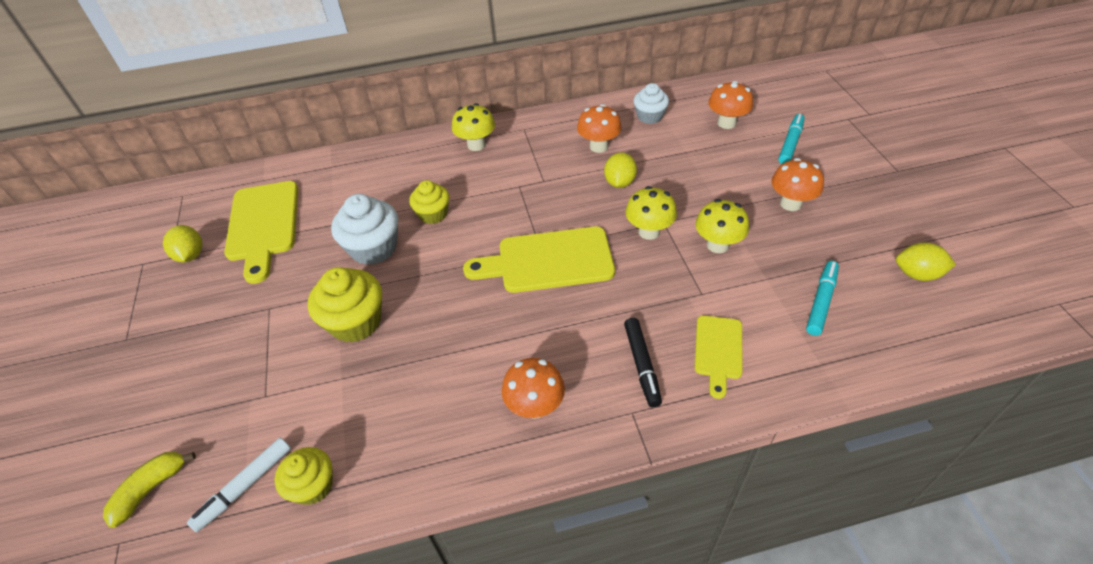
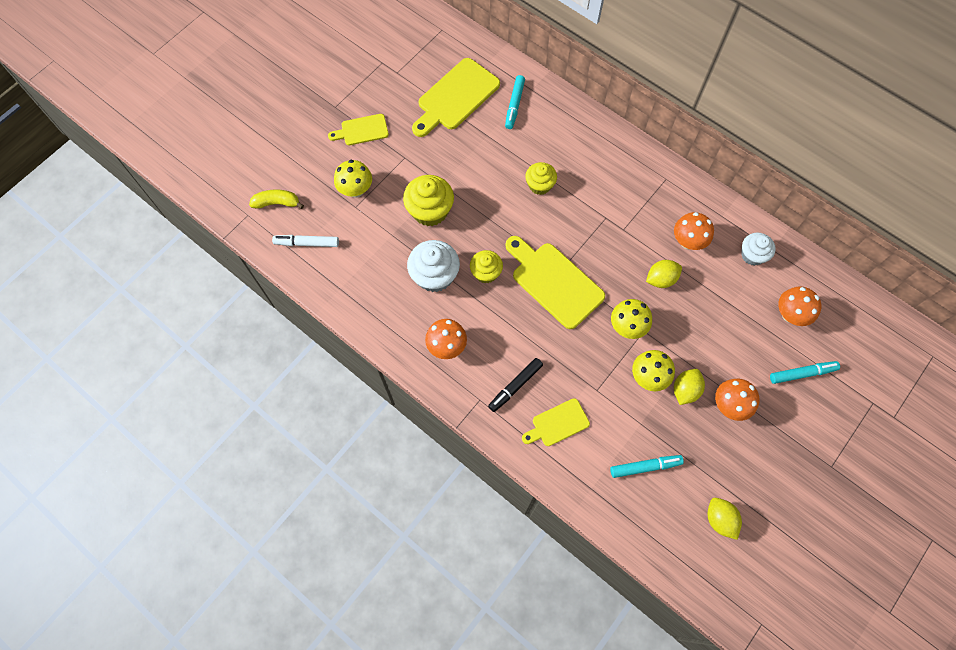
camera: 50 degrees right, 20 degrees up
(187, 329) = (362, 130): none -> yellow cutting board
(191, 255) = (406, 81): yellow lemon -> yellow lemon (685, 390)
(313, 486) = (329, 273): yellow cupcake -> yellow cupcake (486, 272)
(330, 186) = (514, 105): none -> turquoise marker
(374, 248) = (487, 174): white cupcake -> white cupcake (434, 275)
(476, 145) = (624, 161): yellow mushroom -> yellow mushroom (356, 190)

